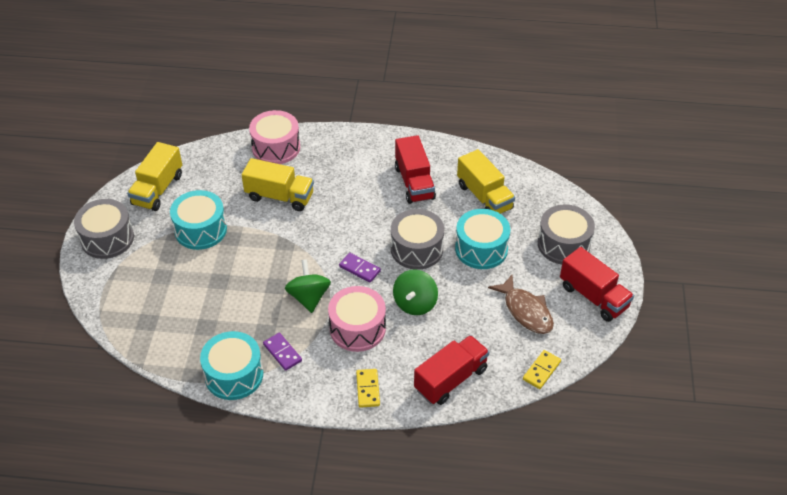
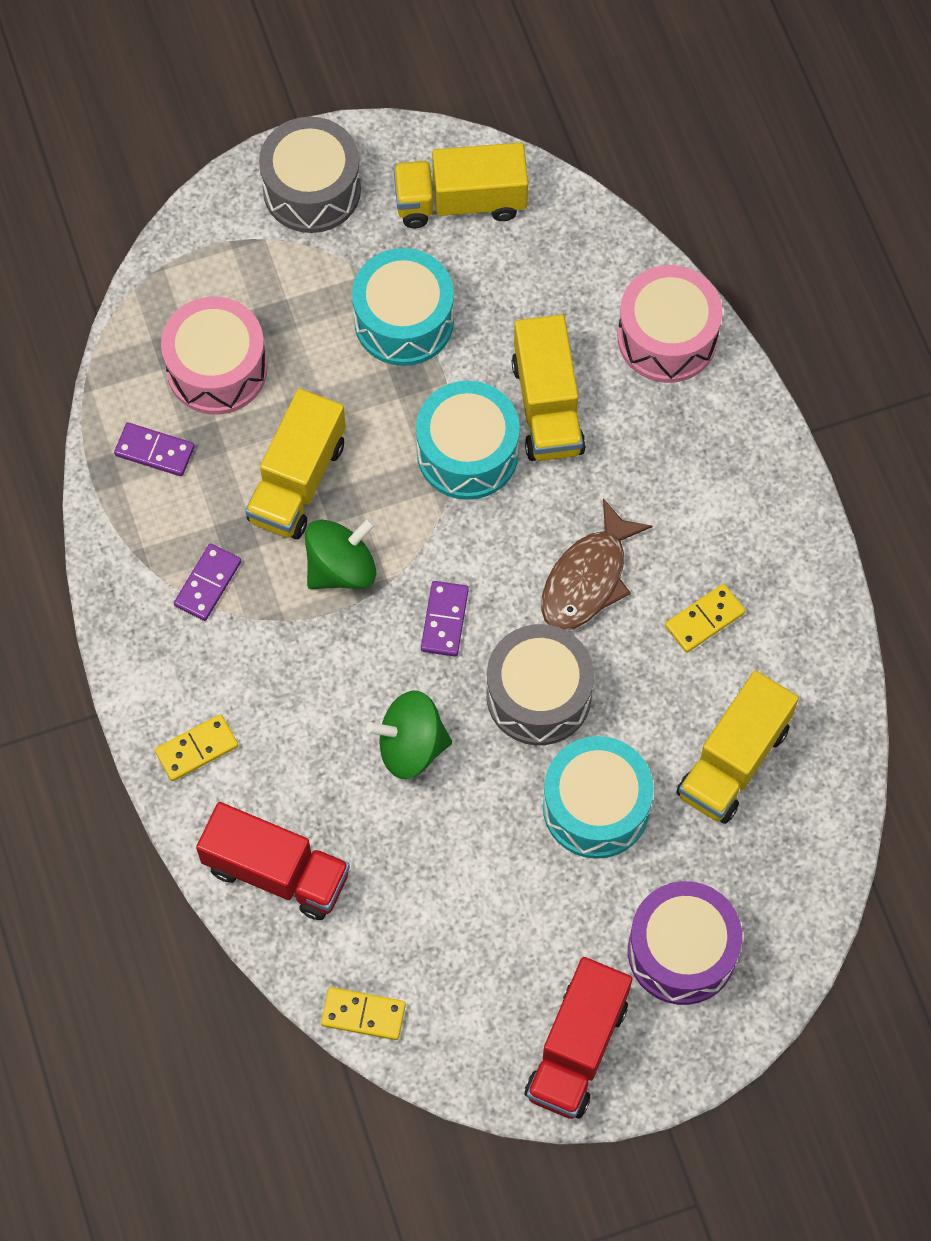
camera: 65 degrees right, 20 degrees up
(196, 349) = (154, 451): none -> purple domino
(234, 375) = (131, 533): turquoise drum -> turquoise drum (467, 453)
(253, 298) = (297, 481): none -> yellow truck
(357, 328) = (312, 676): pink drum -> pink drum (217, 369)
(414, 182) = (704, 620): red truck -> yellow domino
(525, 311) = (485, 940): brown fish -> brown fish (588, 578)
(563, 244) = (682, 951): grey drum -> purple drum

